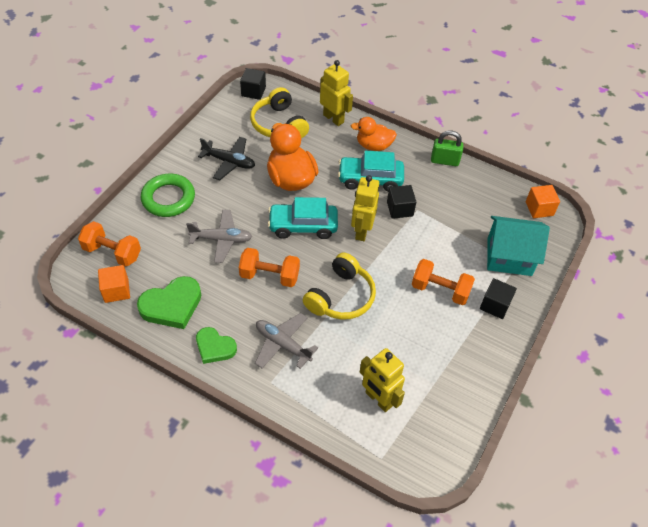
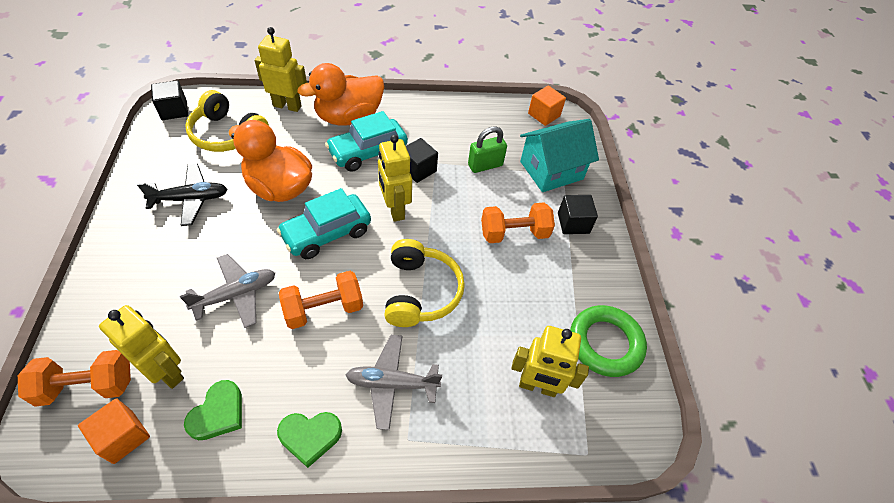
camera: 35 degrees left, 0 degrees up
(157, 266) = (167, 372): none -> yellow robot
(168, 198) = (133, 277): green ring -> green ring (605, 343)
(172, 305) = (218, 413): green heart -> green heart, size x0.66
(373, 146) = (349, 117): orange duck -> orange duck, size x1.56
(444, 161) = (429, 105): green padlock -> green padlock (485, 165)

